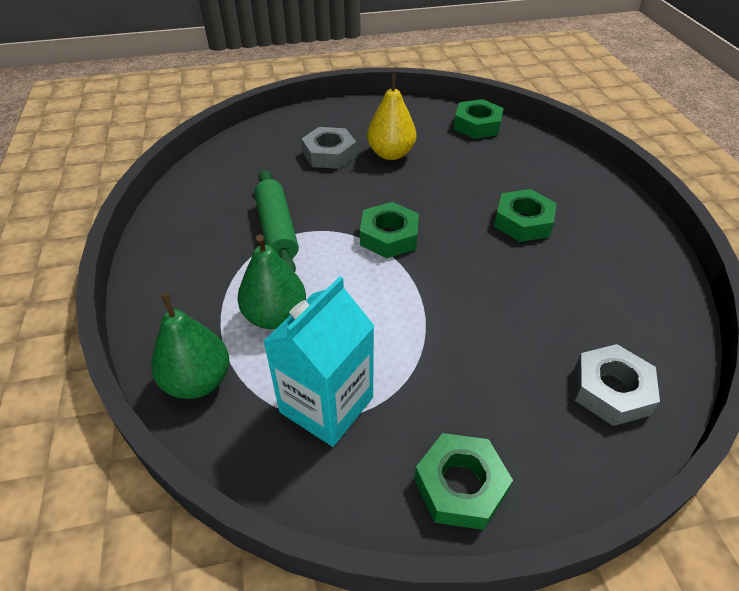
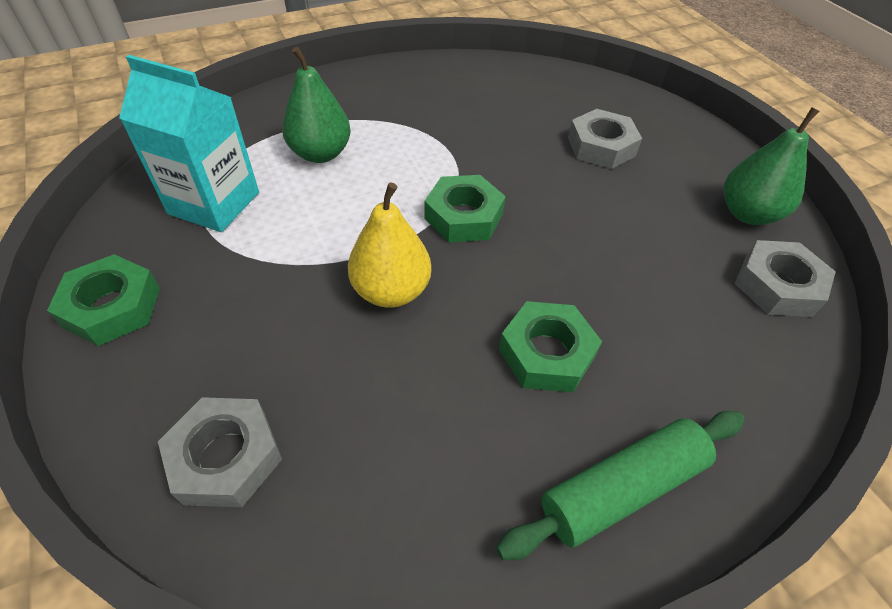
camera: 75 degrees right, 5 degrees up
(198, 381) = (242, 126): green pear -> green pear (748, 213)
(277, 230) = (444, 132): green rolling pin -> green rolling pin (621, 488)
(391, 154) = (635, 198): yellow pear -> yellow pear (391, 291)
(477, 125) = (777, 286): green nut -> grey nut

